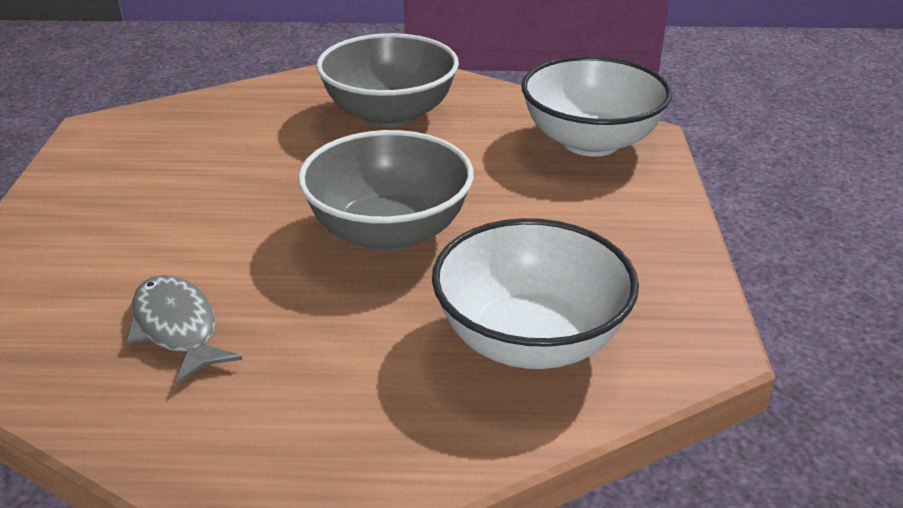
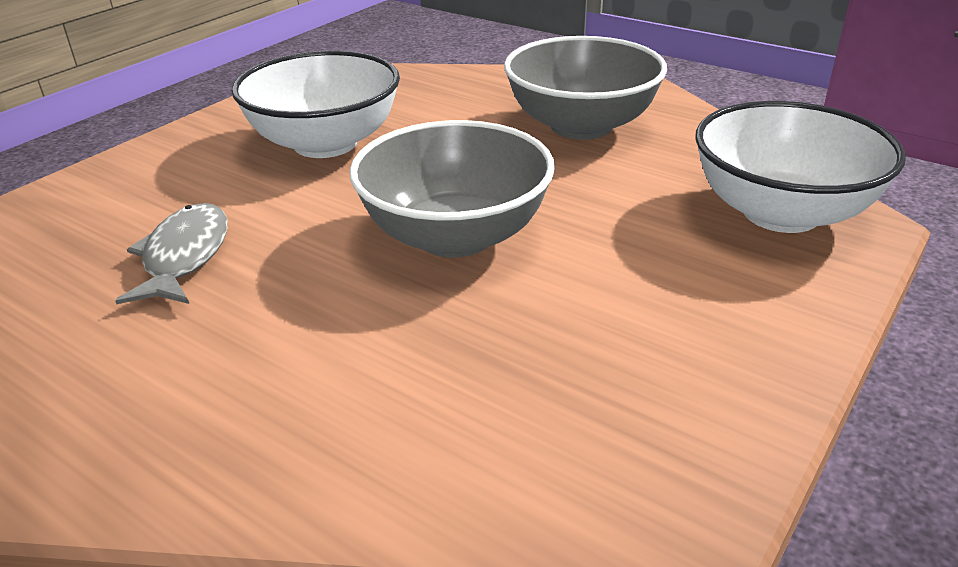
camera: 35 degrees right, 0 degrees up
(530, 340) = (472, 405): white bowl -> white bowl (325, 143)

